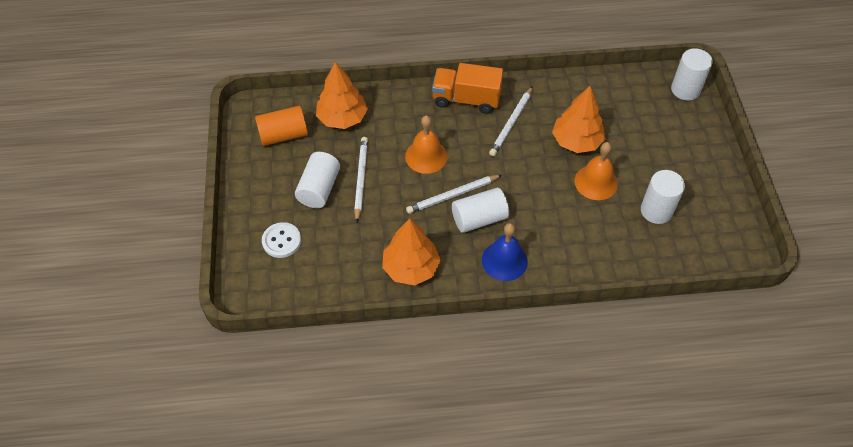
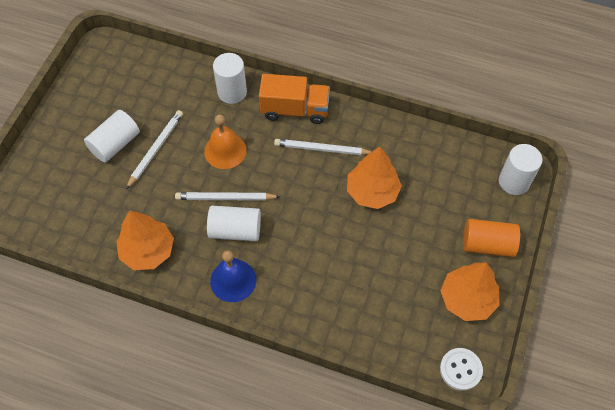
camera: 25 degrees right, 5 degrees up
(281, 241) = (56, 179): white button -> white button (460, 369)
(283, 135) = (115, 82): orange cylinder -> orange cylinder (487, 245)
(342, 118) = (174, 85): orange tree -> orange tree (467, 299)
(466, 99) = (295, 110): orange truck -> orange truck turned 150 degrees clockwise
(511, 123) = (322, 149): white pencil -> white pencil turned 45 degrees clockwise
(596, 182) = (365, 240): orange bell -> none
(656, 211) = (405, 293): white cylinder -> white cylinder (232, 92)

